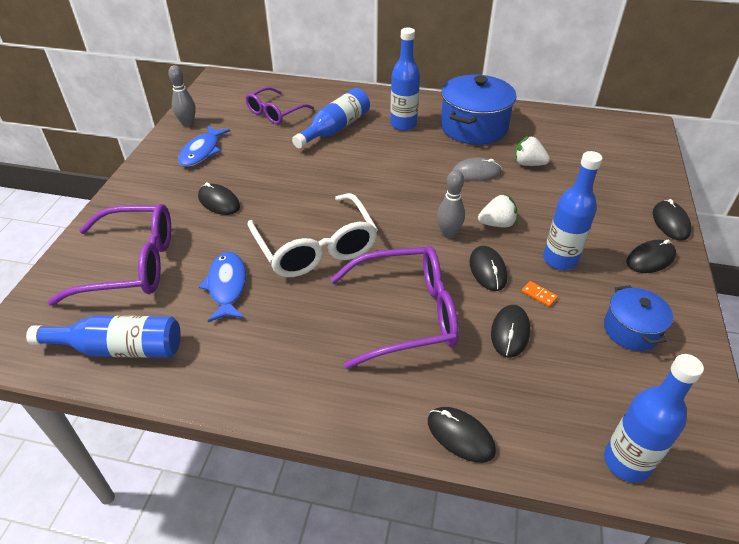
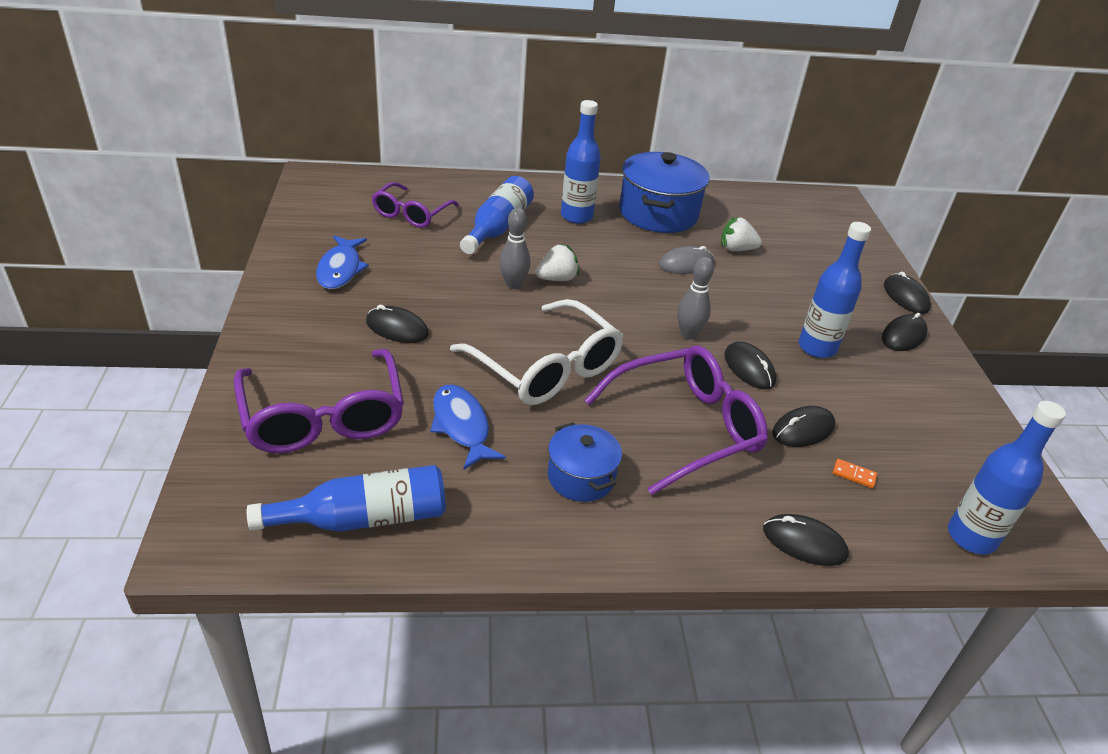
camera: 20 degrees left, 5 degrees down
(132, 264) = (323, 417): purple glasses -> purple glasses turned 90 degrees clockwise
(188, 124) = (302, 236): grey bowling pin -> grey bowling pin (513, 284)
(497, 224) = (735, 318): white strawberry -> white strawberry (557, 278)
(510, 332) = (803, 430): black mouse -> black mouse turned 60 degrees clockwise
(539, 295) = (813, 387): orange domino -> orange domino (854, 475)
(631, 330) = (917, 409): blue pot -> blue pot (581, 477)

